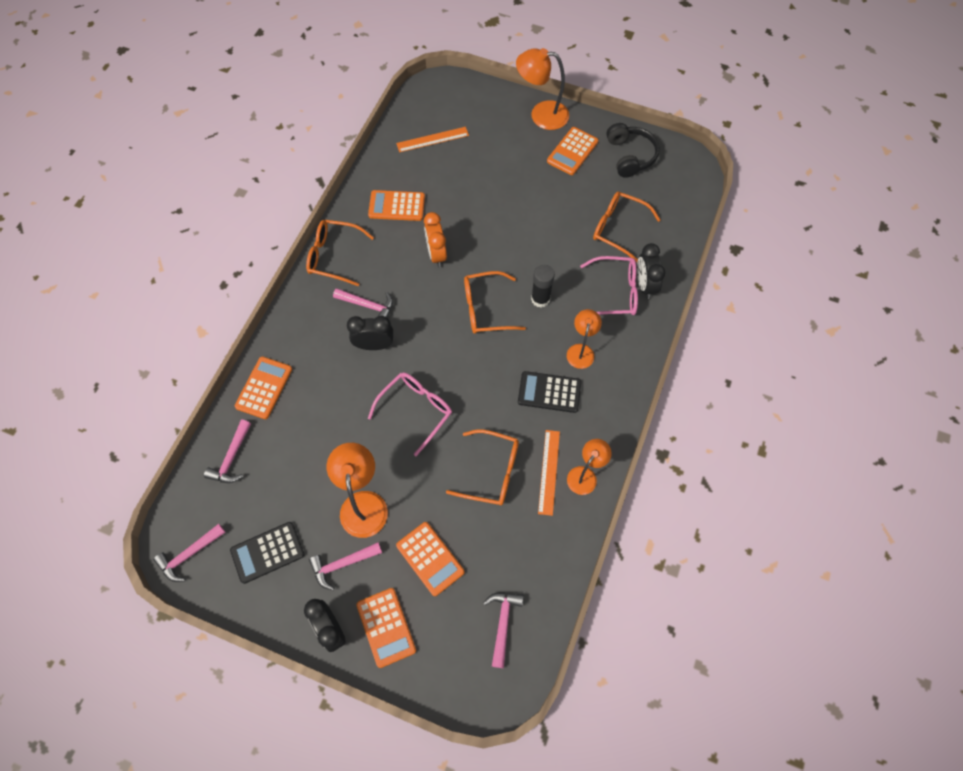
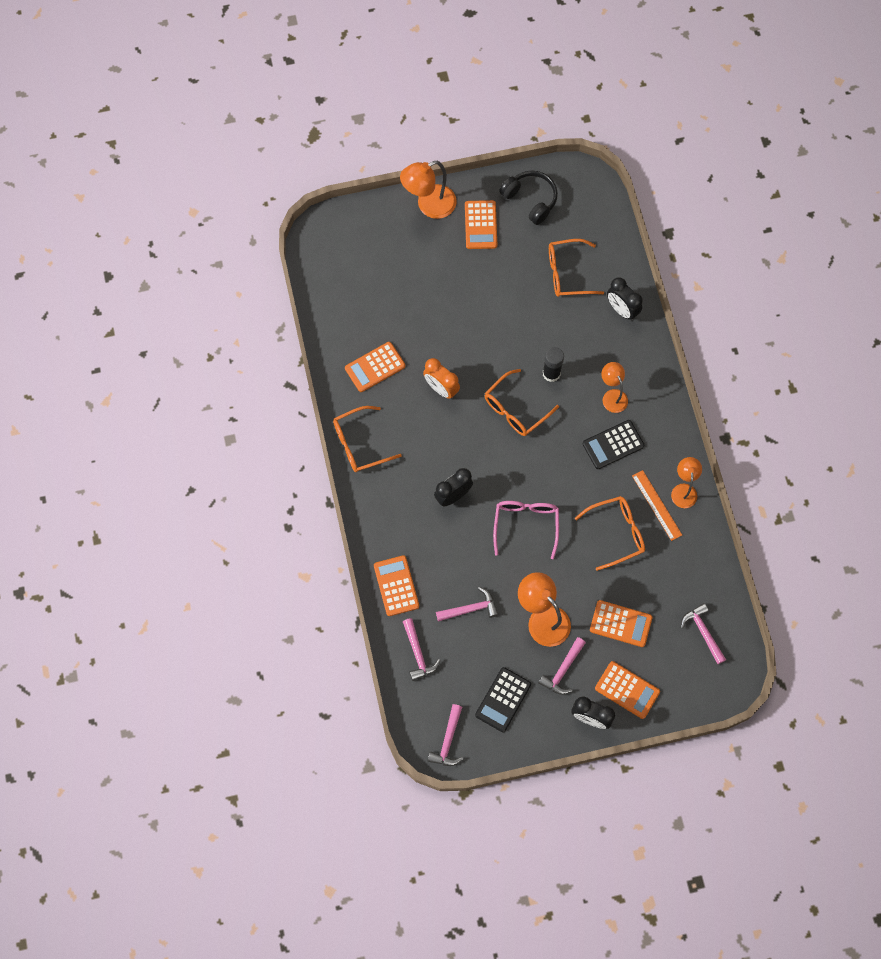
camera: 35 degrees left, 5 degrees up
(368, 306) = (422, 467): pink hammer -> pink hammer (470, 609)
(432, 139) = (355, 287): orange ruler -> none
(614, 292) = (603, 331): pink glasses -> none

